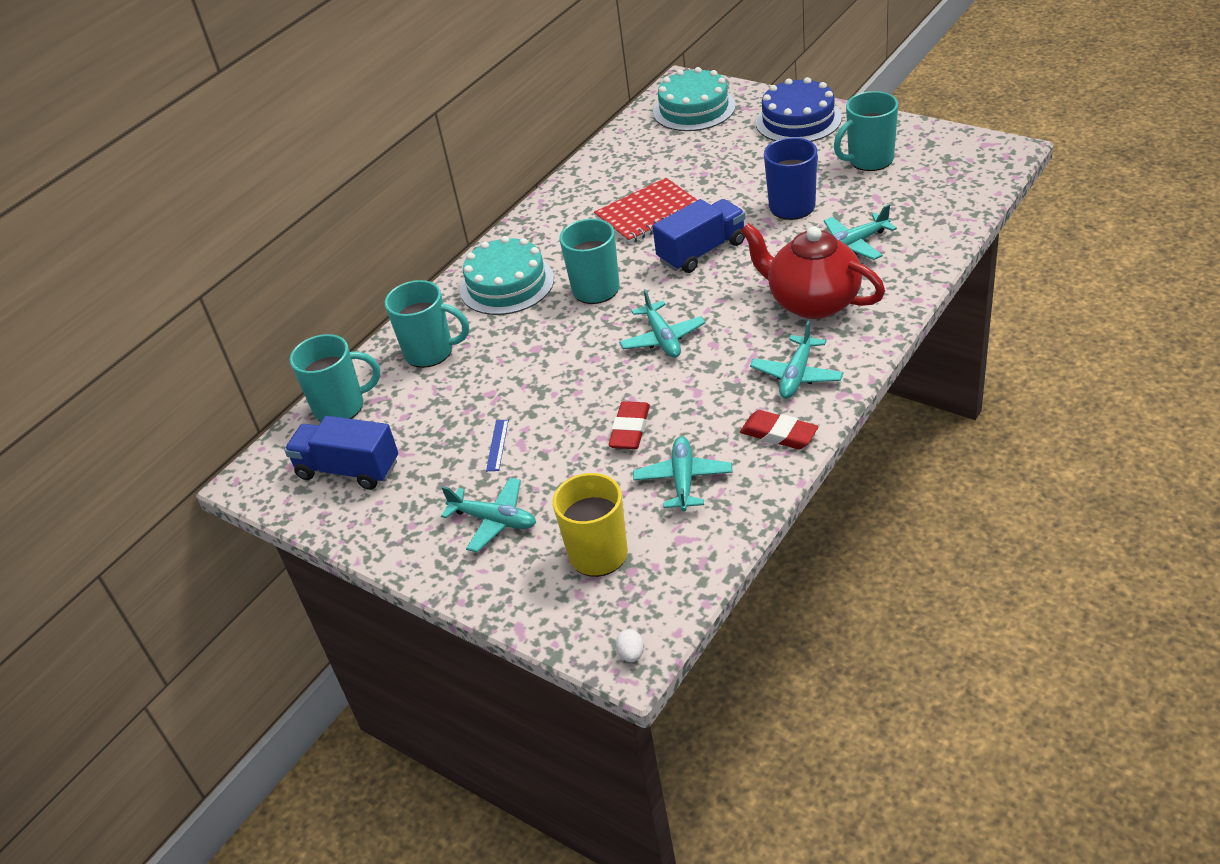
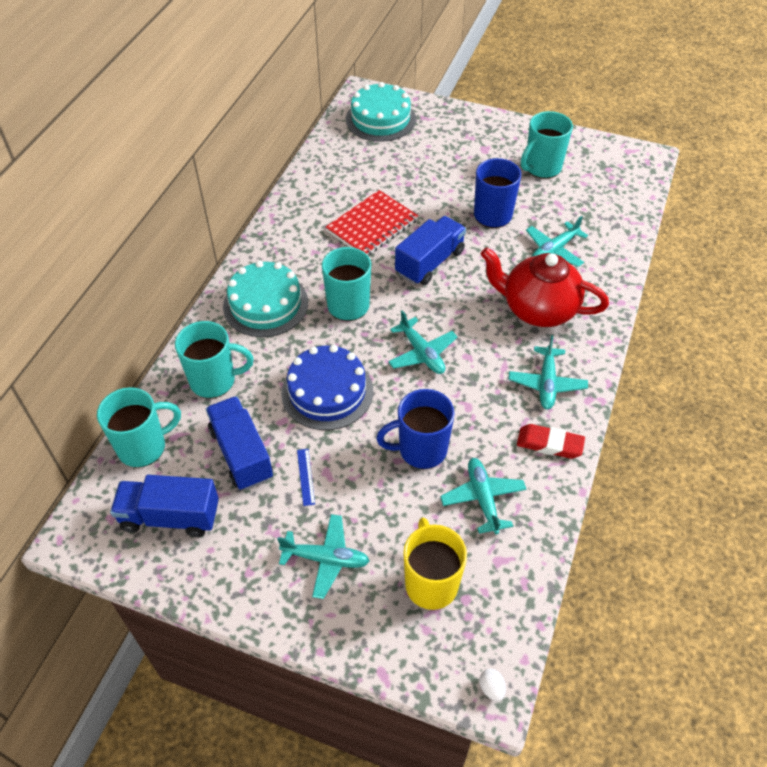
camera: 20 degrees left, 10 degrees up
(437, 420) = (241, 454): none -> blue truck
(630, 429) = (421, 450): red eraser -> blue mug
(798, 120) = (472, 129): blue cake -> blue cake (327, 391)

